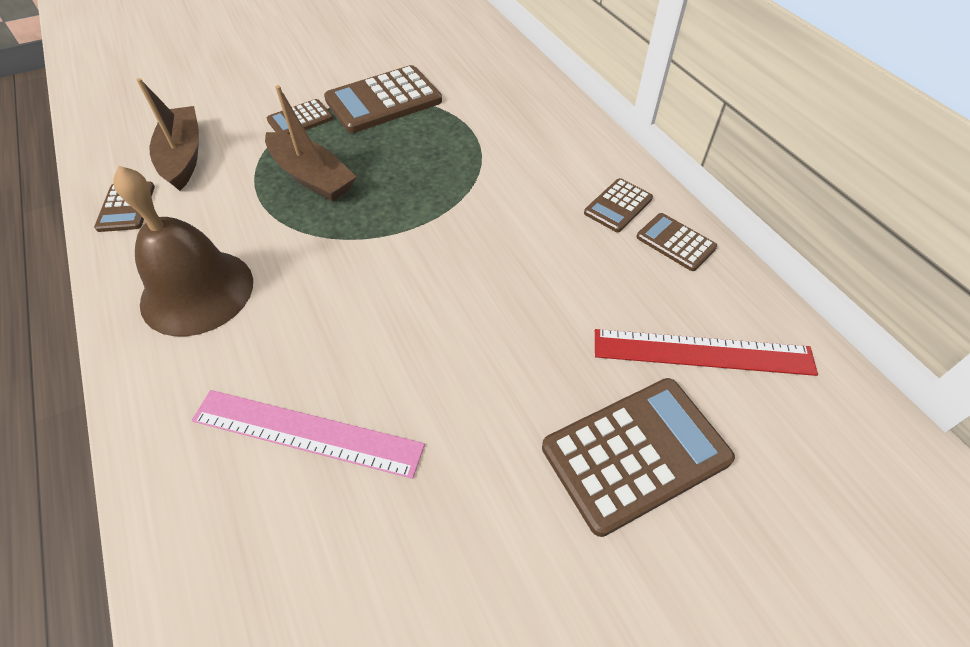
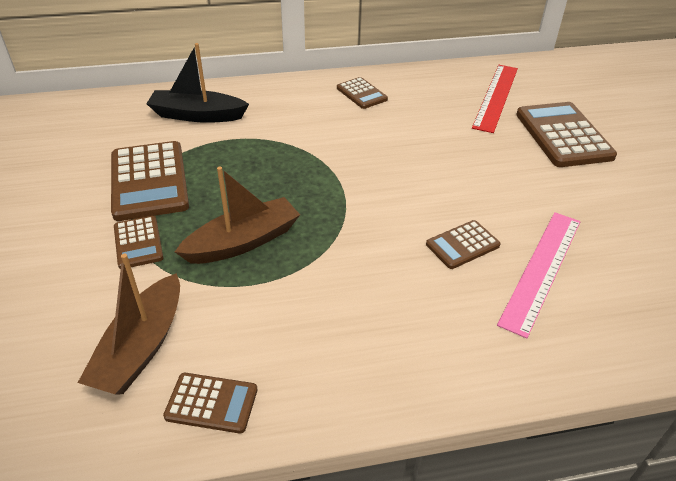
camera: 75 degrees left, 10 degrees down
(183, 156) = (141, 347): brown boat -> brown boat turned 75 degrees counterclockwise
(197, 291) = (375, 334): brown bell -> none
(501, 97) = (197, 115): none -> black boat
(675, 242) = (405, 82): brown calculator -> brown calculator (462, 245)

